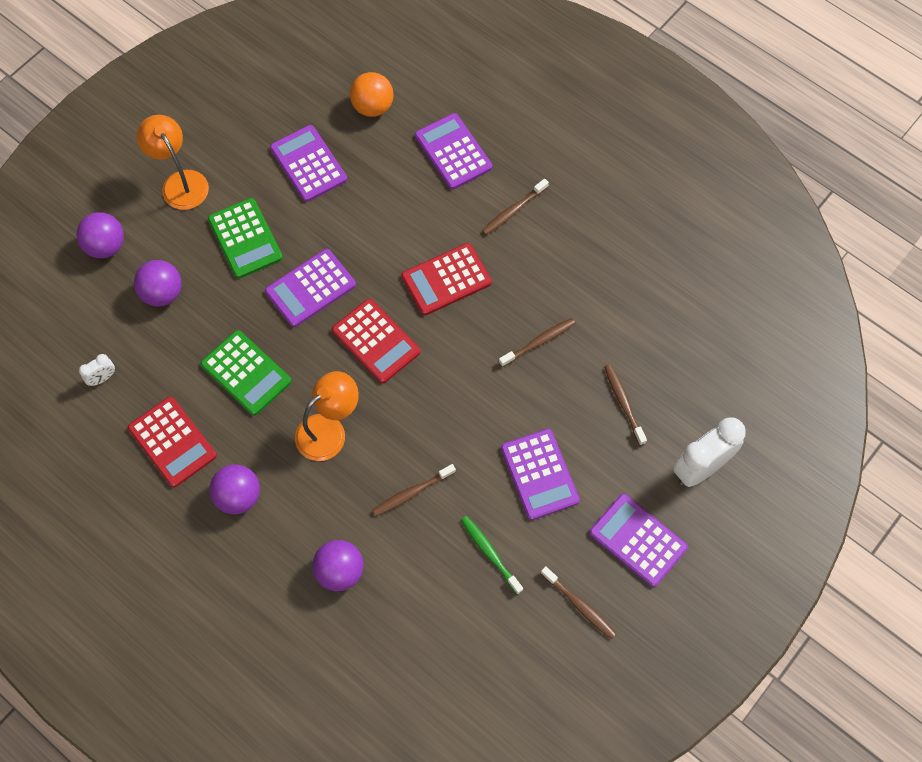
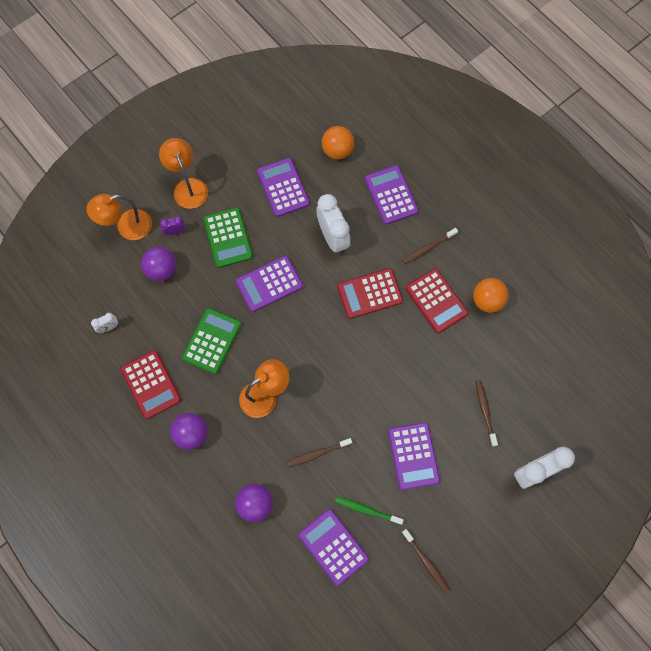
camera: 10 degrees right, 5 degrees up
(106, 246) = (127, 227): purple ball -> orange lamp
(173, 242) = (175, 231): none -> purple clock
(246, 373) = (212, 341): green calculator -> green calculator turned 120 degrees counterclockwise
(376, 341) = (310, 332): red calculator -> red calculator (436, 301)
(385, 217) = (333, 237): none -> white clock
(490, 553) = (367, 510): green toothbrush -> green toothbrush turned 45 degrees counterclockwise
(538, 342) = (430, 353): brown toothbrush -> none
(602, 264) = (487, 301): none -> orange ball
(638, 540) = (477, 519): purple calculator -> purple calculator (333, 546)

